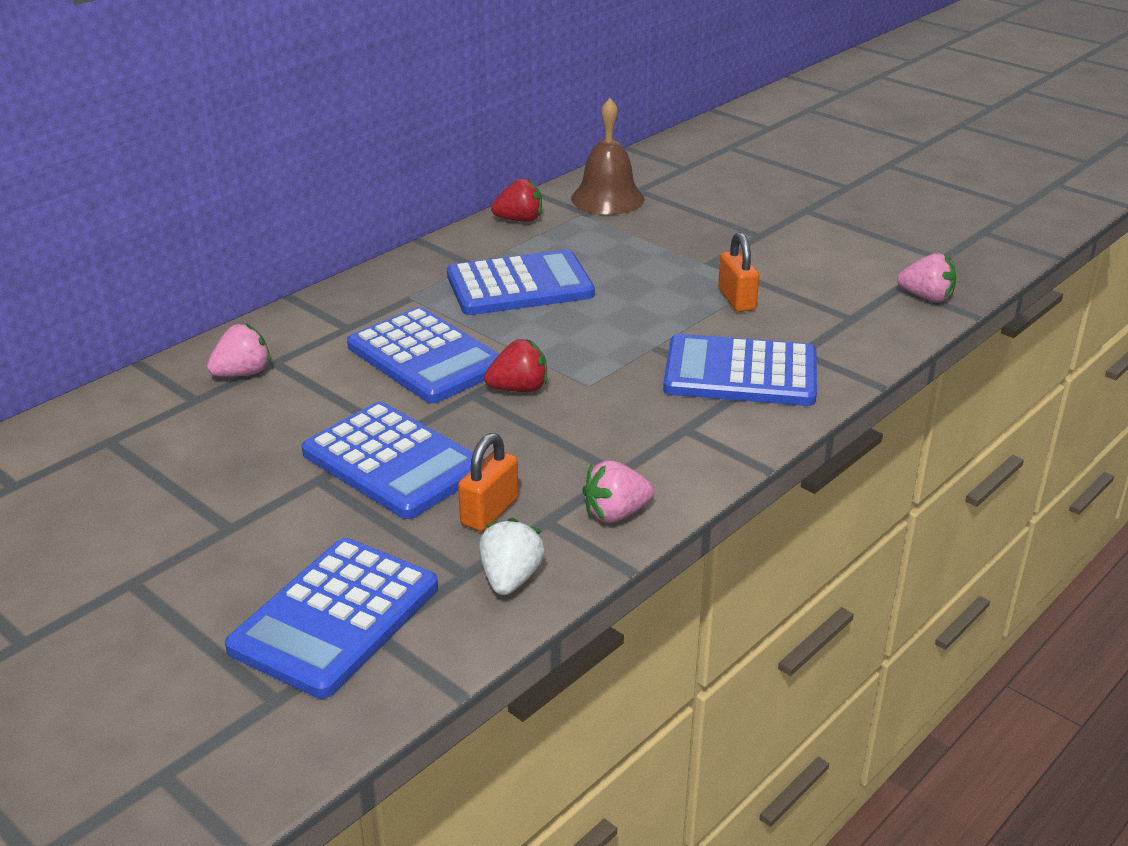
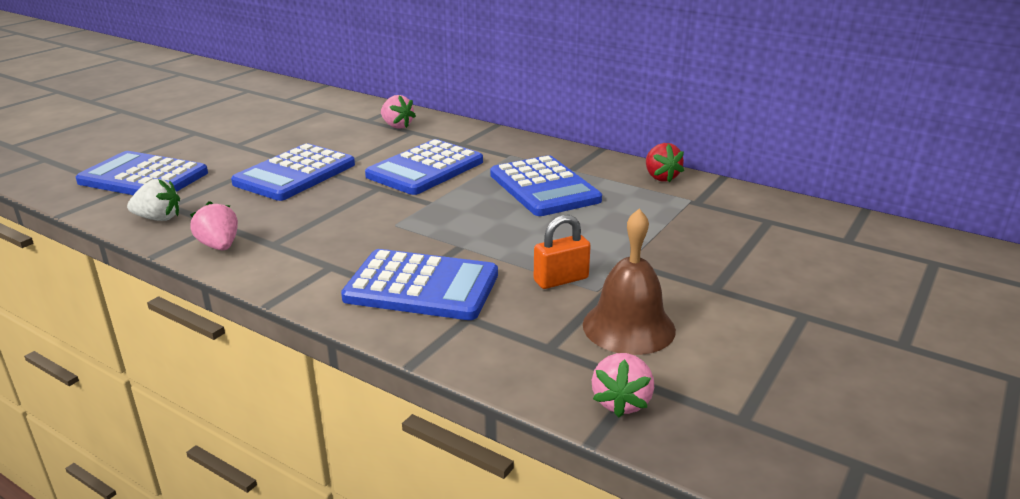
camera: 80 degrees right, 5 degrees down
(489, 512) = (233, 206): orange padlock -> none
(519, 389) = (386, 201): red strawberry -> none
(607, 198) = (734, 208): brown bell -> brown bell (628, 327)
(740, 373) = (422, 286): blue calculator -> blue calculator turned 105 degrees clockwise

